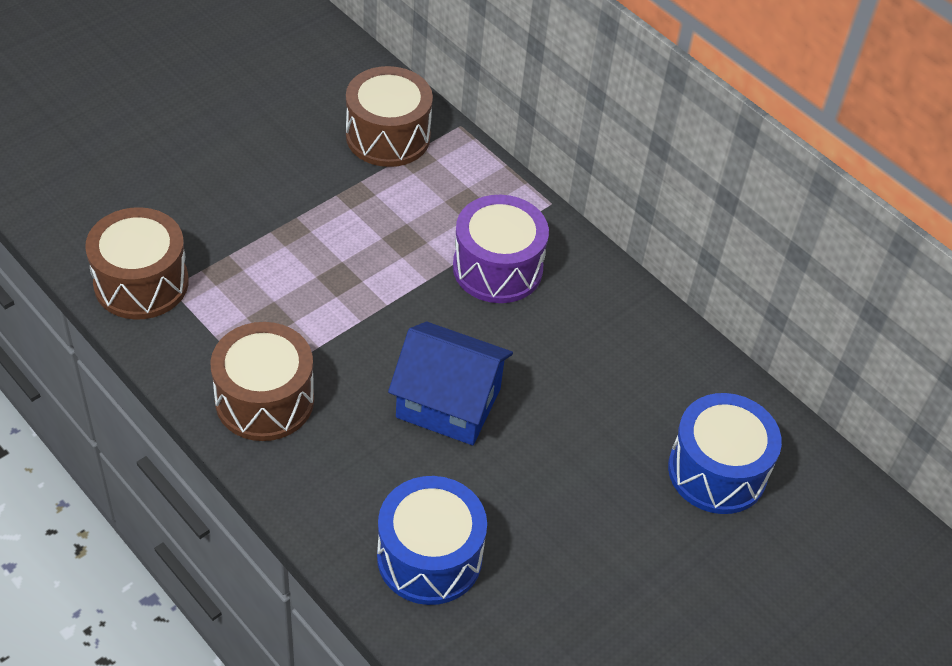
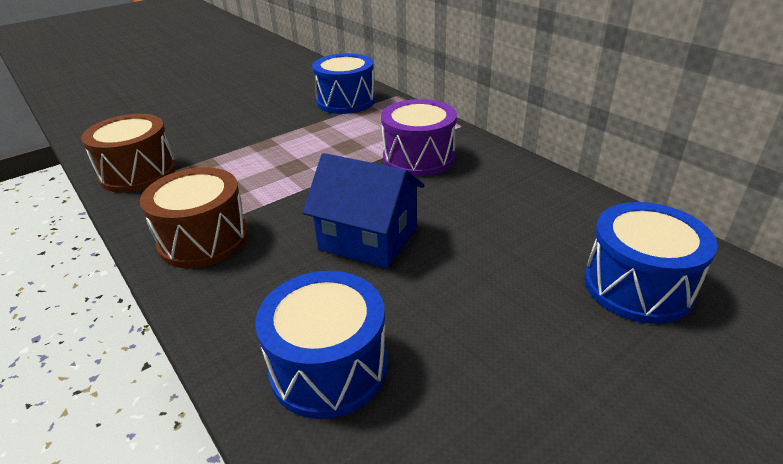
camera: 10 degrees right, 15 degrees down
(388, 136) = (346, 101): brown drum -> blue drum

